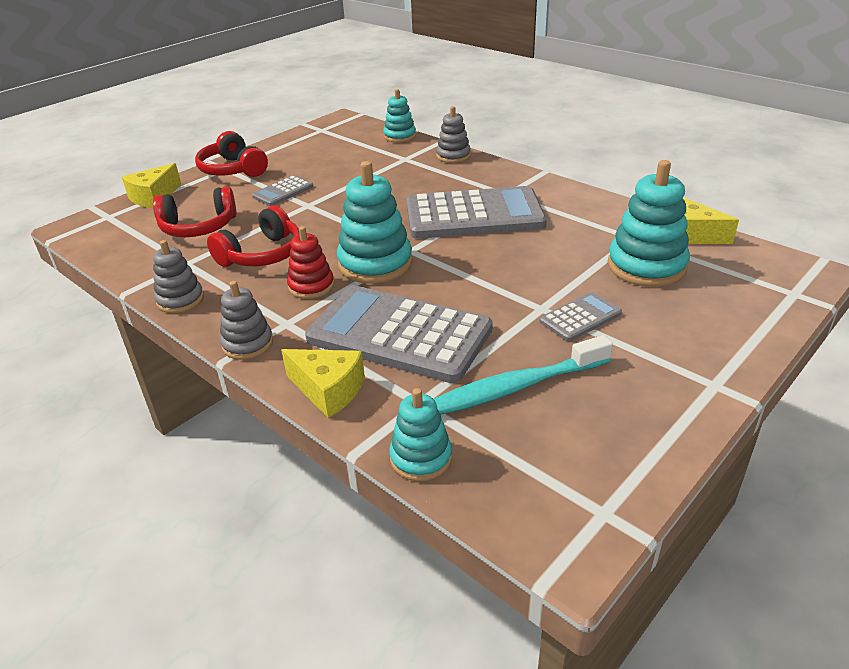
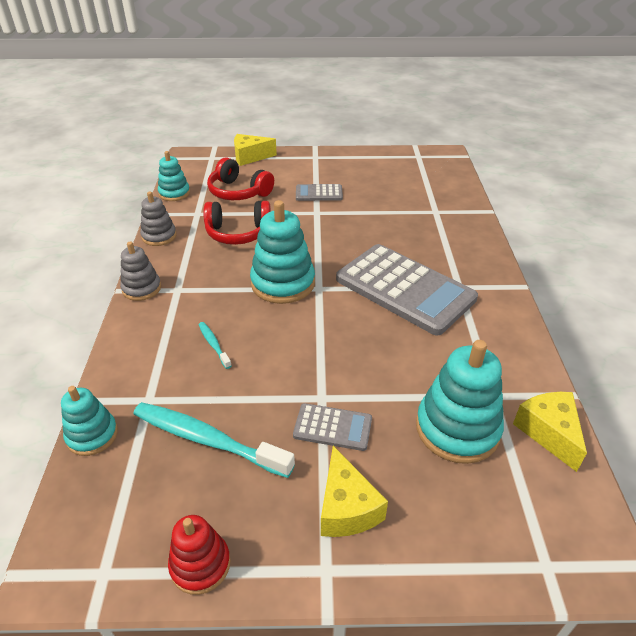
camera: 45 degrees right, 5 degrees up
(233, 170) = (318, 160): red headphones -> none
(311, 286) = (226, 273): red stacking toy -> red stacking toy (200, 564)
(328, 390) = (126, 350): yellow cheese -> yellow cheese (346, 507)
(399, 136) = (463, 190): turquoise stacking toy -> turquoise stacking toy (174, 193)
(399, 334) = (214, 344): grey calculator -> turquoise toothbrush
(453, 156) = (474, 229): grey stacking toy -> none

